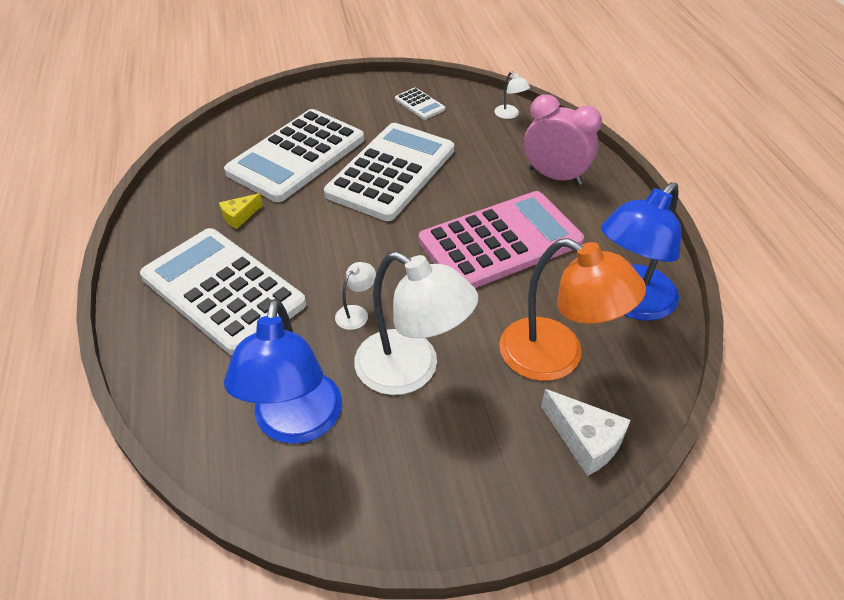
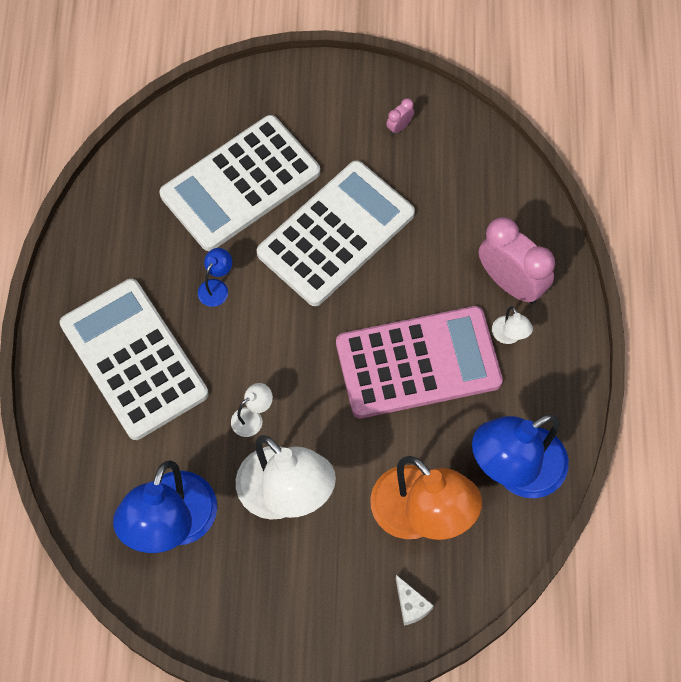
camera: 15 degrees right, 20 degrees up
(239, 216) = (165, 262): yellow cheese -> none
(293, 224) = (216, 287): none -> blue lamp
(419, 104) = (399, 127): white calculator -> pink clock
(510, 115) = (498, 170): white lamp -> white lamp (509, 336)
(585, 440) = (411, 605): white cheese -> white cheese, size x0.63

